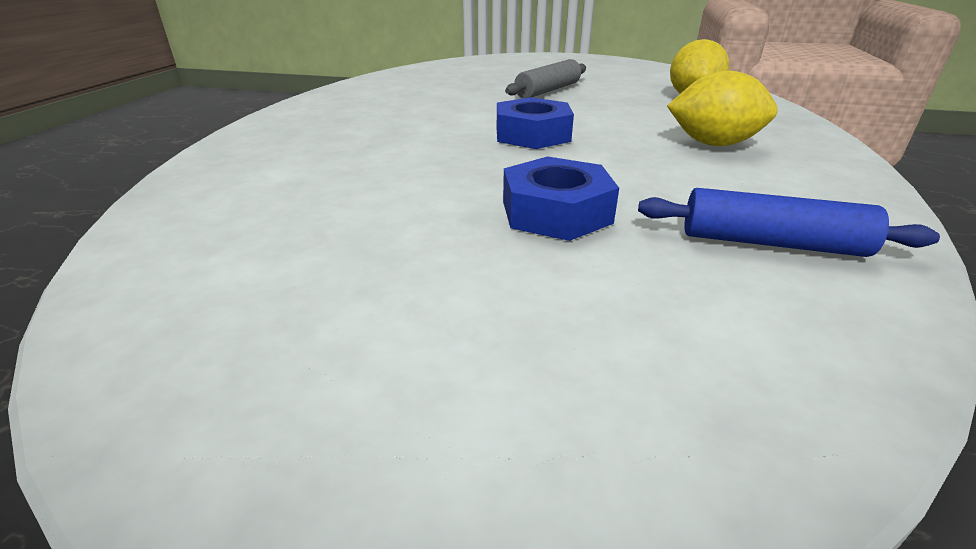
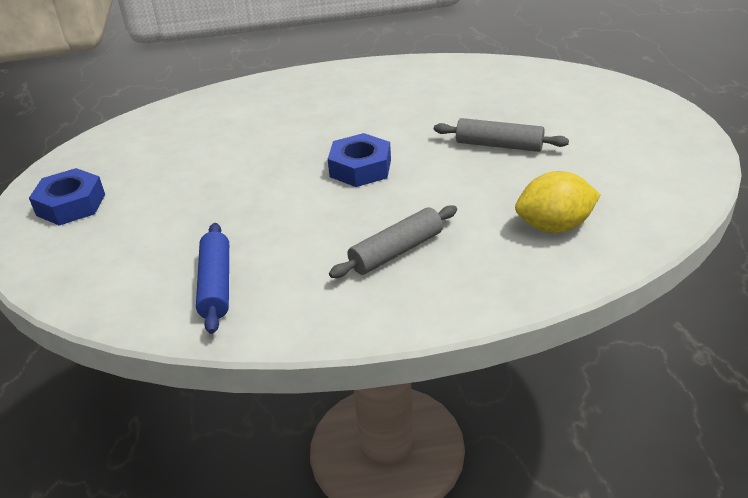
camera: 70 degrees right, 5 degrees up
(556, 212) = (226, 207): blue nut -> blue nut (71, 205)
(713, 144) = (396, 251): yellow lemon -> grey rolling pin

